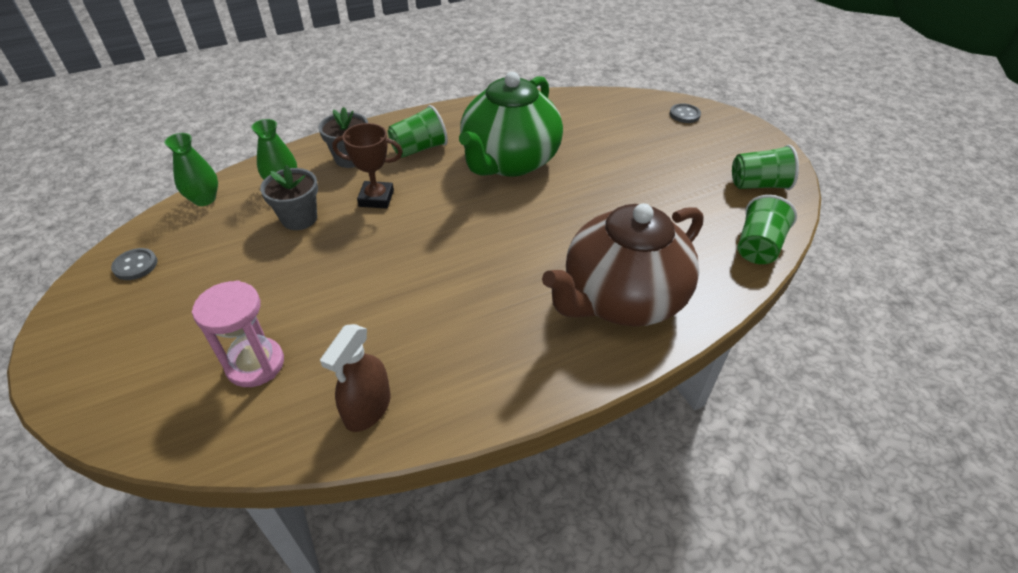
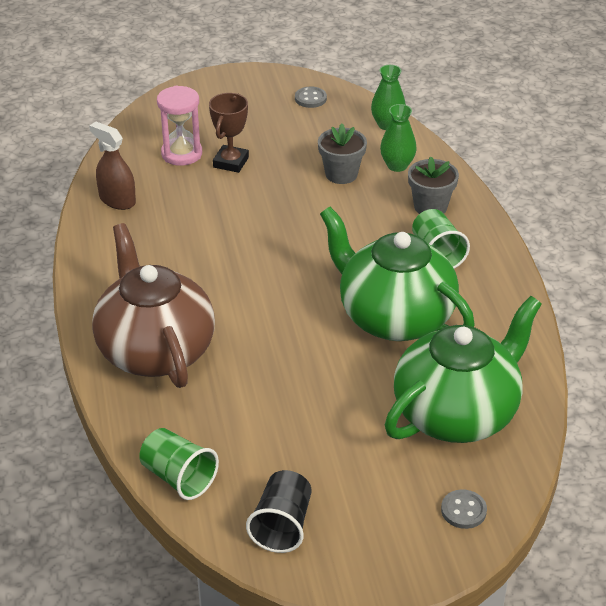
camera: 105 degrees right, 5 degrees down
(376, 198) = (356, 219): brown trophy -> brown trophy (231, 162)
(600, 124) = (457, 413): none -> green teapot
(758, 185) = (282, 525): green cup -> black cup

